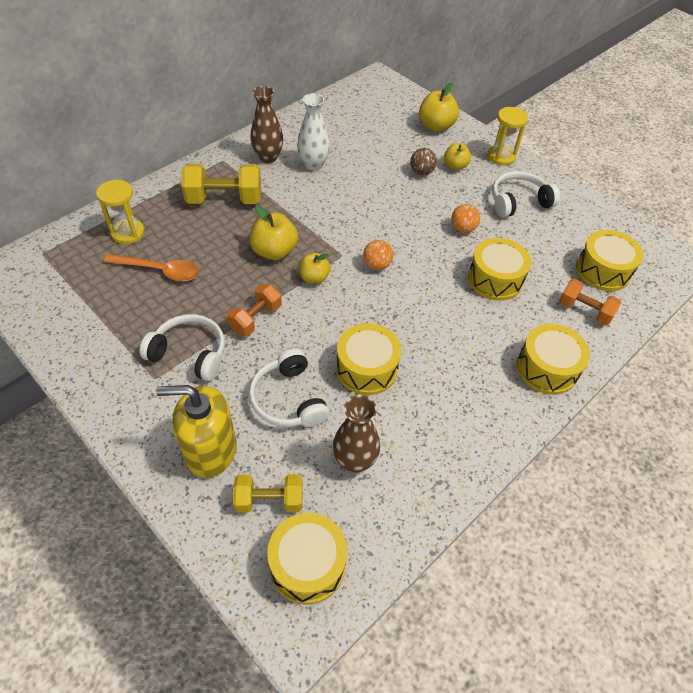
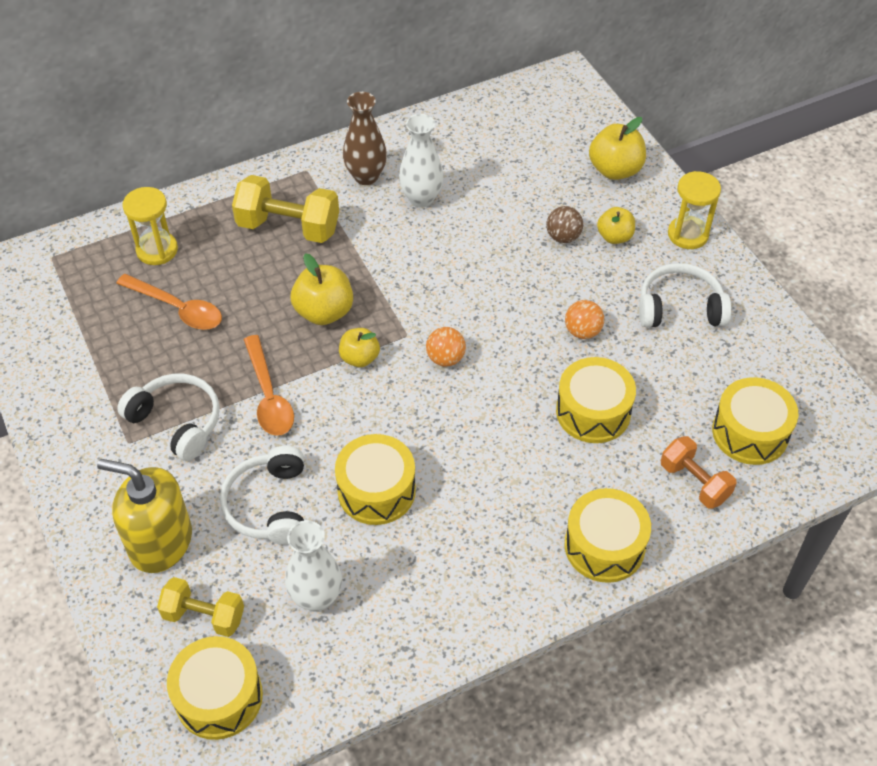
camera: 20 degrees right, 0 degrees up
(256, 318) = (268, 396): orange dumbbell -> orange spoon
(354, 461) = (316, 597): brown vase -> white vase

